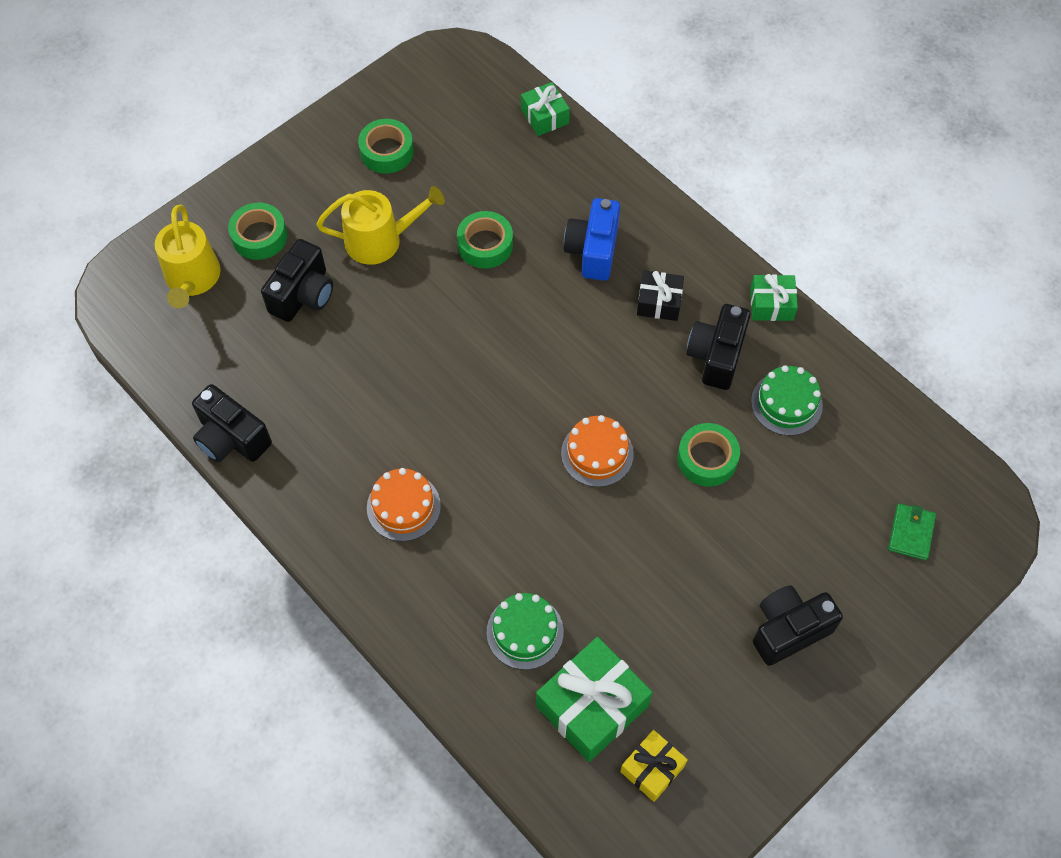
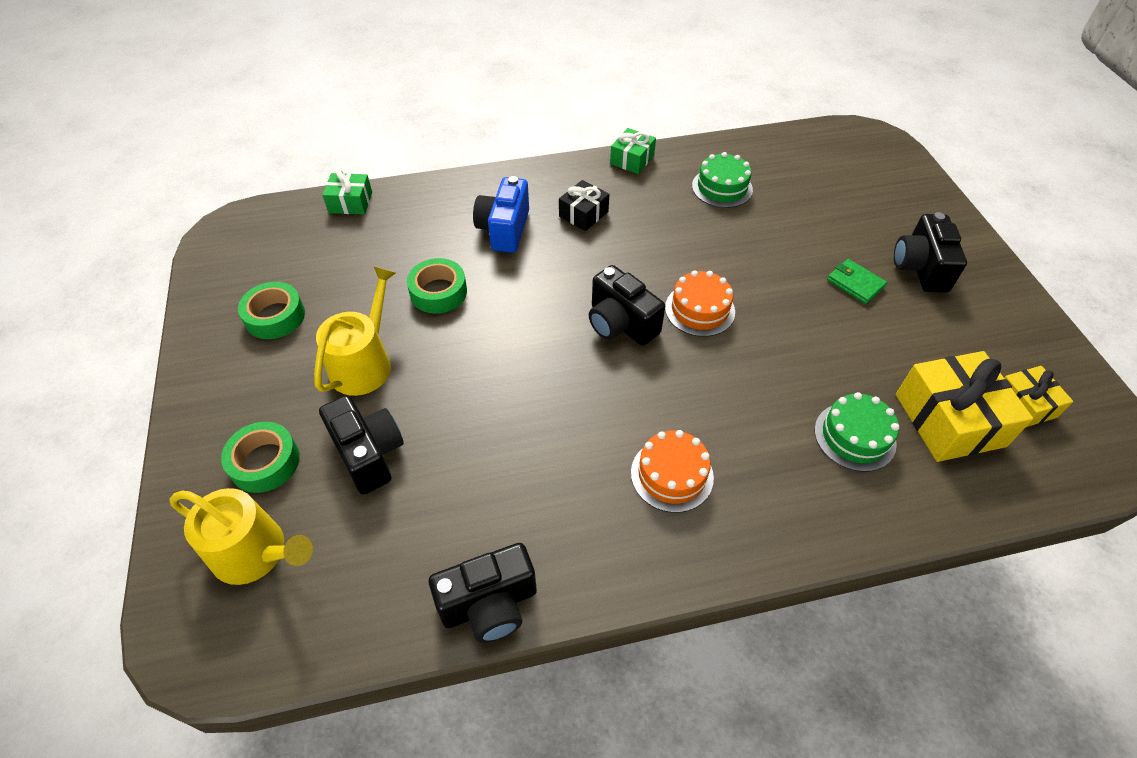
camera: 60 degrees left, 10 degrees down
(592, 706) = (949, 420): green gift -> yellow gift
(593, 250) = (504, 230): blue camera -> blue camera turned 60 degrees clockwise
(707, 459) = (744, 248): green tape -> none
(716, 356) = (655, 205): black camera -> black camera (620, 324)
(911, 533) = (864, 175): green wallet -> green wallet (855, 283)

